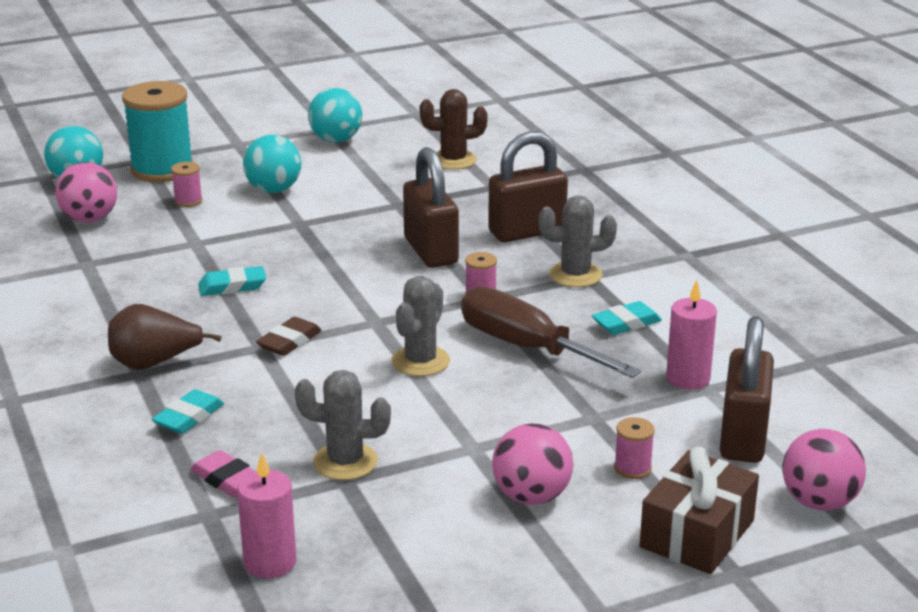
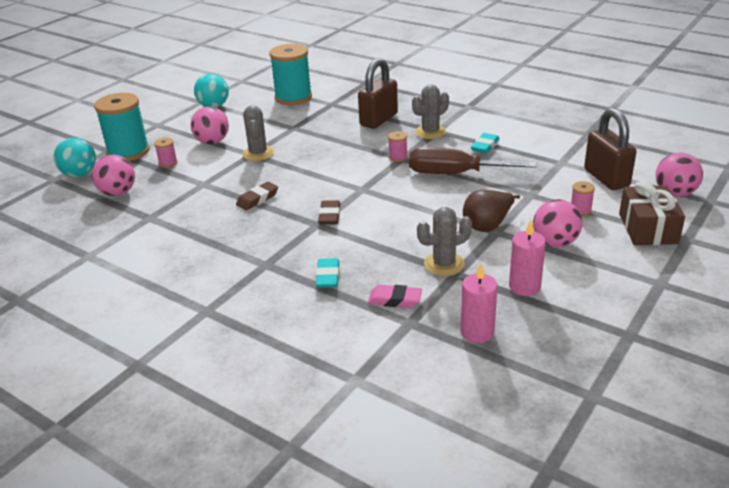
camera: 30 degrees left, 5 degrees up
(154, 363) = (268, 256): brown pear -> brown pear (488, 225)
(232, 286) = (257, 199): turquoise eraser -> brown eraser
(273, 190) = (212, 142): turquoise ball -> pink ball
(420, 361) = (412, 200): grey cactus -> grey cactus (258, 153)
(431, 251) = (343, 145): brown padlock -> none
(453, 160) = (293, 97): brown cactus -> turquoise spool
(688, 378) = (546, 161): pink candle -> pink candle (524, 287)

